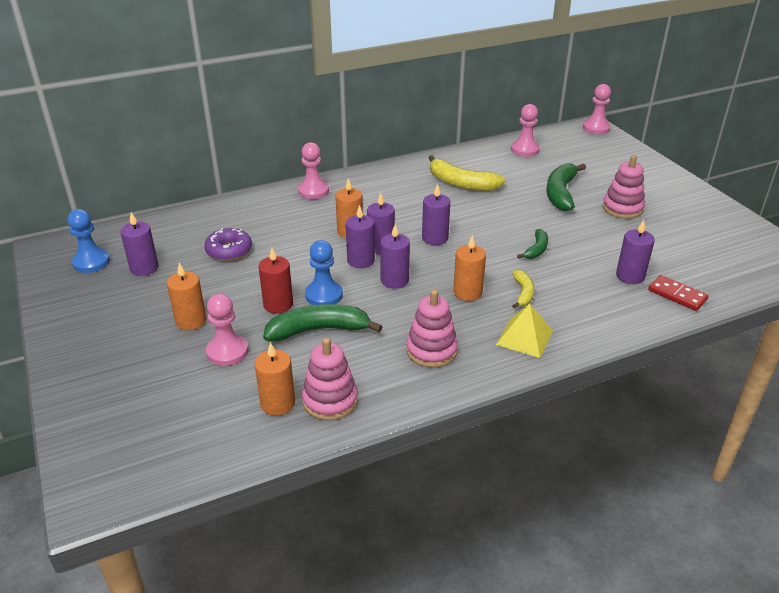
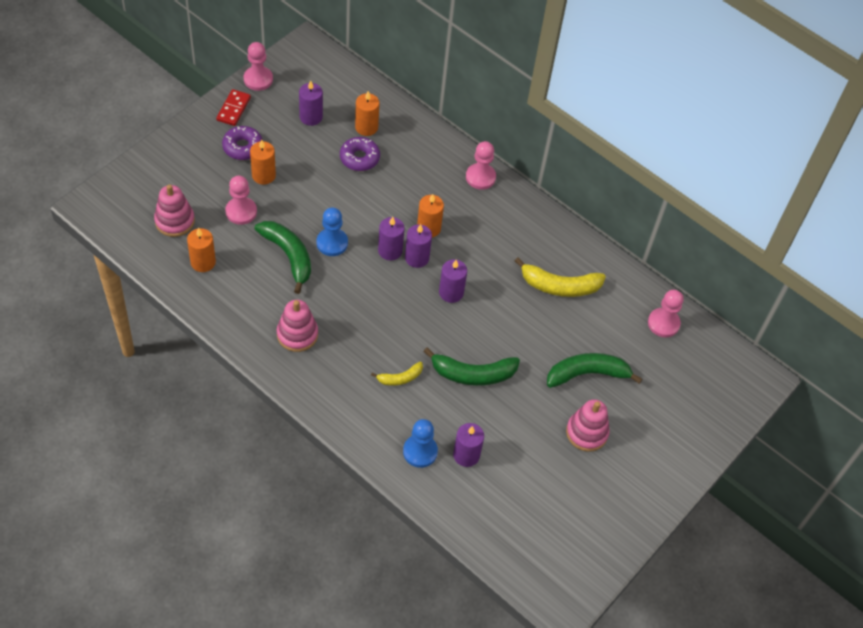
camera: 60 degrees right, 20 degrees up
(91, 262) = (302, 82): blue pawn -> blue pawn (420, 452)
(135, 327) = (243, 147): none -> purple donut
(278, 304) = (306, 219): red candle -> none
(330, 400) = (218, 290): pink stacking toy -> pink stacking toy (175, 221)
(394, 280) = (374, 283): purple candle -> none
(461, 183) = (559, 286): yellow banana -> yellow banana turned 90 degrees counterclockwise
(467, 292) = (382, 338): orange candle -> orange candle (366, 127)
(524, 337) = (341, 392): yellow pyramid -> none
(536, 249) = (472, 374): green banana -> green banana, size x1.81
(596, 128) = (760, 381): pink pawn -> pink pawn (258, 79)
(677, 295) = (454, 496): red domino -> red domino (233, 109)

